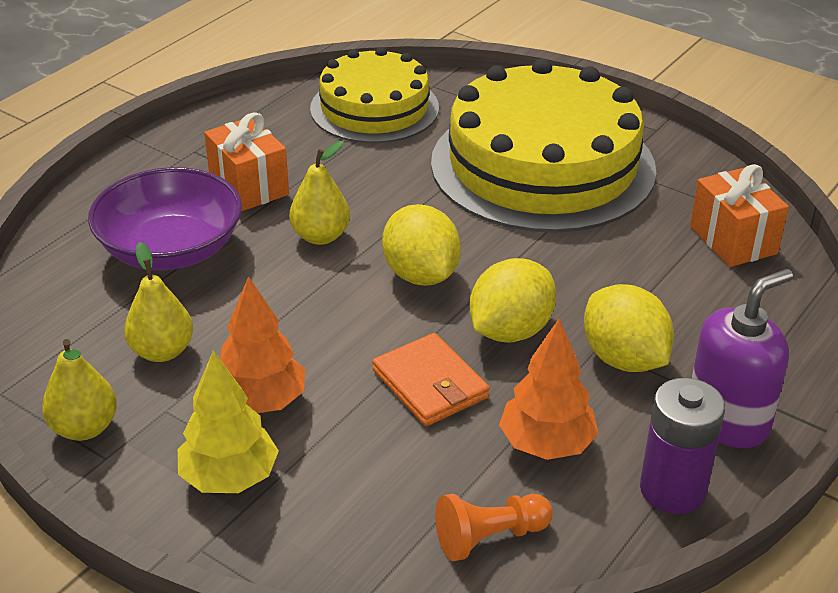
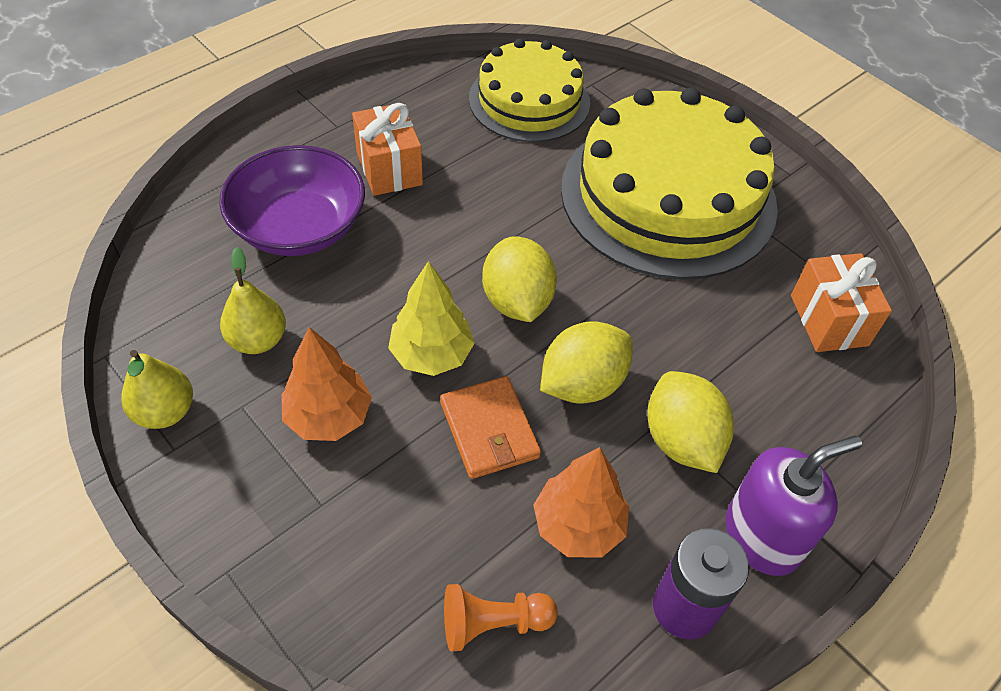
camera: 10 degrees right, 15 degrees up
(229, 478) = (275, 497): yellow tree -> yellow tree (431, 355)
(320, 236) = (437, 238): yellow pear -> none

